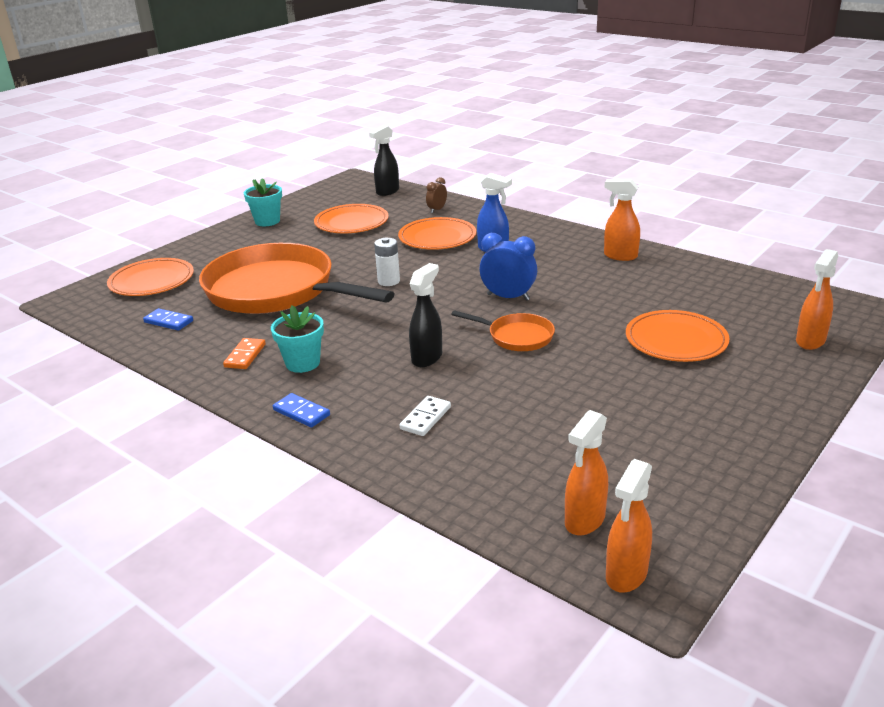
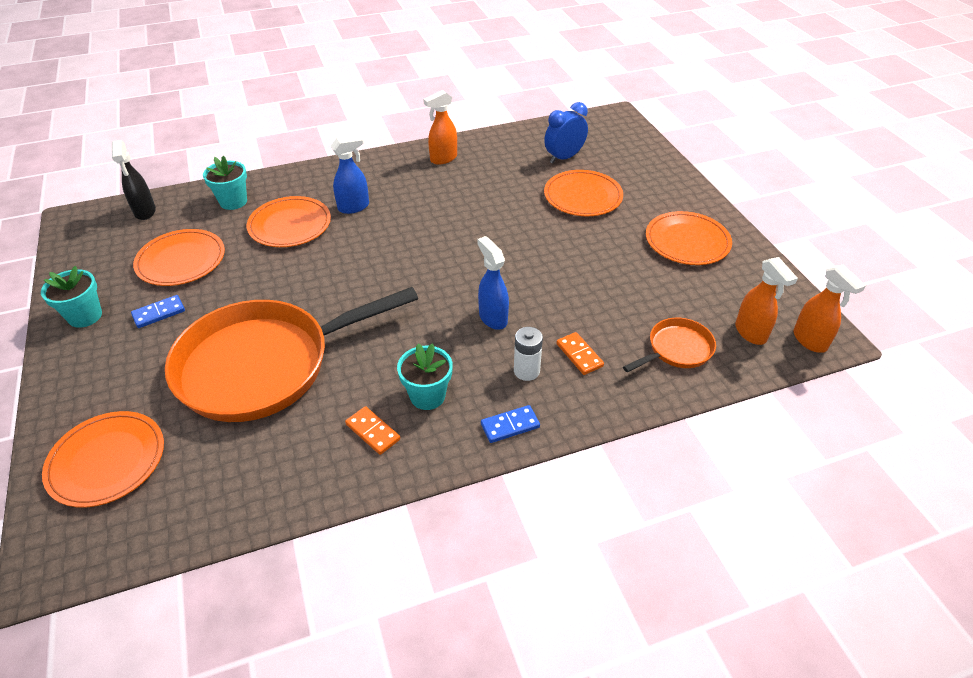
camera: 60 degrees left, 15 degrees up
(168, 322) = (231, 473): blue domino -> blue domino (159, 313)
(388, 281) = (337, 286): white battery -> white battery (526, 371)
(425, 418) = (579, 355): white domino -> orange domino
(427, 358) = (492, 318): black spray bottle -> blue spray bottle
(437, 210) = (233, 201): brown clock -> turquoise flower pot
(508, 297) = (443, 236): blue clock -> blue clock (564, 157)
(516, 336) = (507, 259): orange pan -> orange pan (676, 349)
(695, 428) = (687, 241): none -> orange plate
(810, 341) = (631, 152): orange spray bottle -> none

